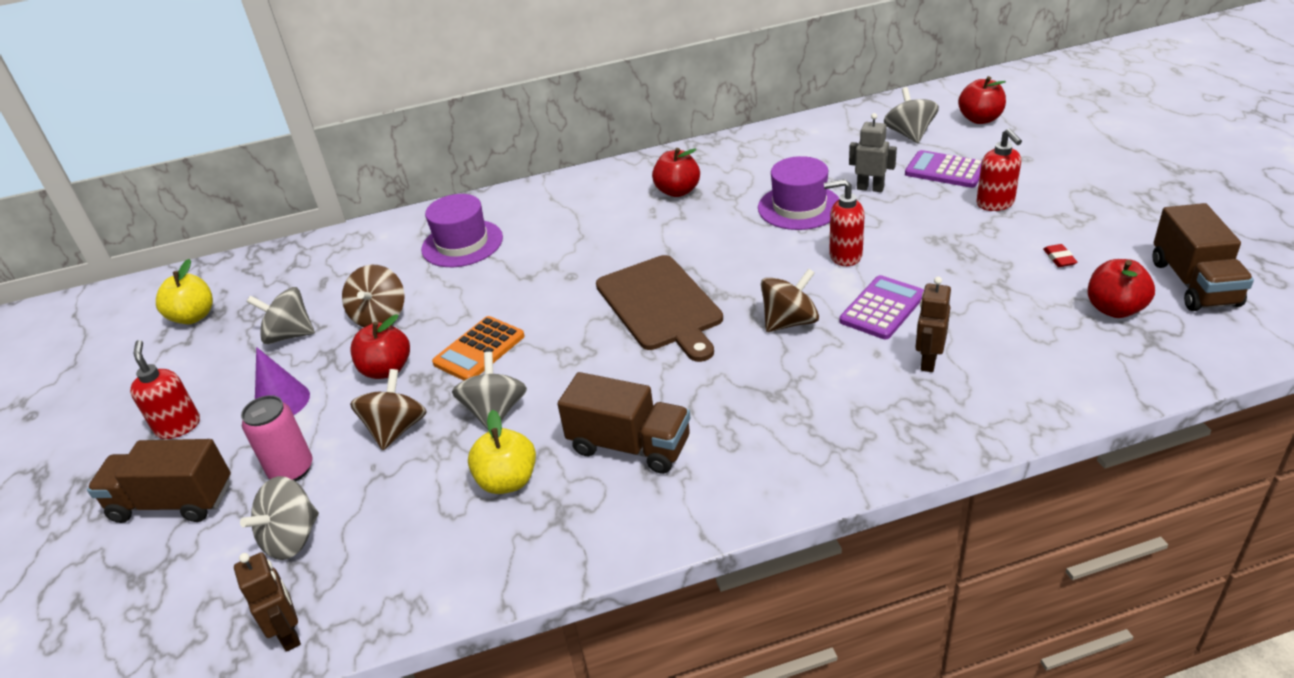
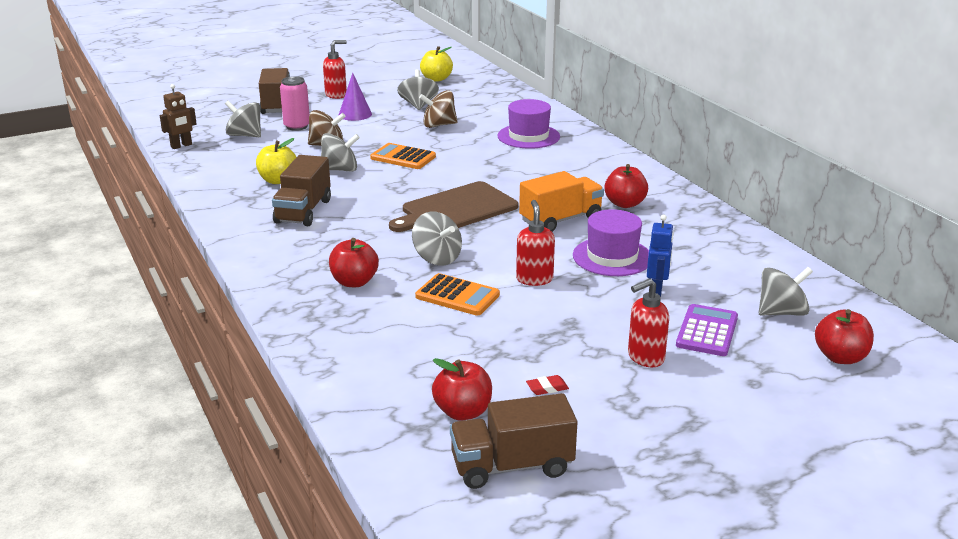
camera: 75 degrees right, 10 degrees down
(386, 370) = (383, 135): red apple -> red apple (354, 282)
(707, 232) = (561, 220): none -> orange truck
(789, 322) = (437, 258): brown spinning top -> grey spinning top
(870, 188) = (657, 290): grey robot -> blue robot
(882, 308) = (457, 296): purple calculator -> orange calculator
(928, 361) = (386, 315): brown robot -> none

